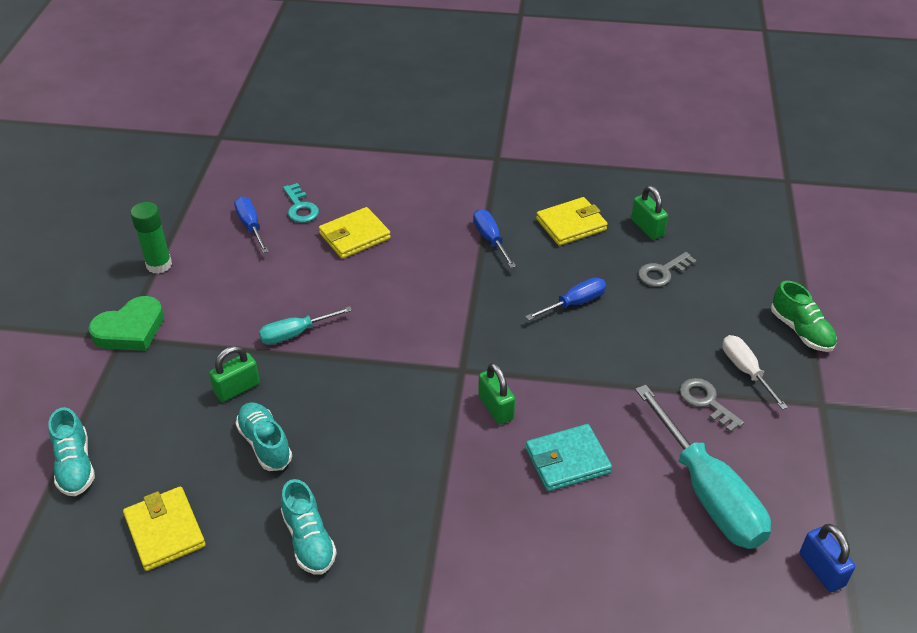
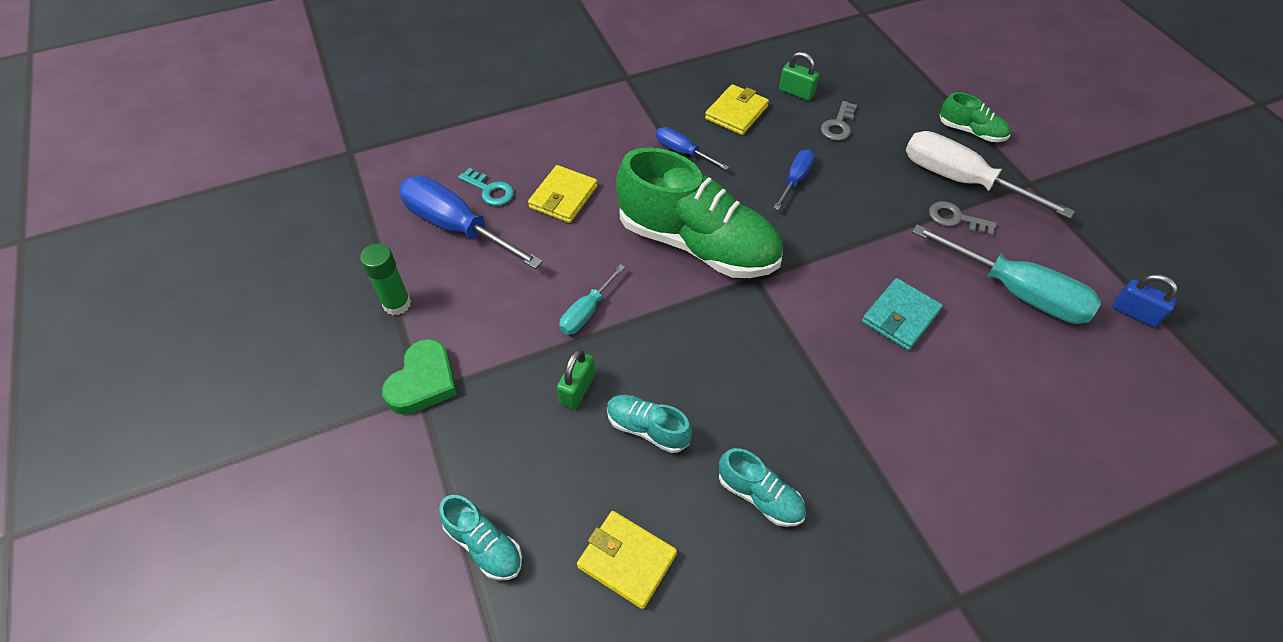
camera: 30 degrees left, 10 degrees up
(251, 226) = (457, 227): blue screwdriver -> blue screwdriver, size x1.92
(435, 320) = (697, 244): none -> green shoe
(496, 407) = (810, 298): green padlock -> none
(746, 371) = (961, 181): white screwdriver -> white screwdriver, size x1.92

